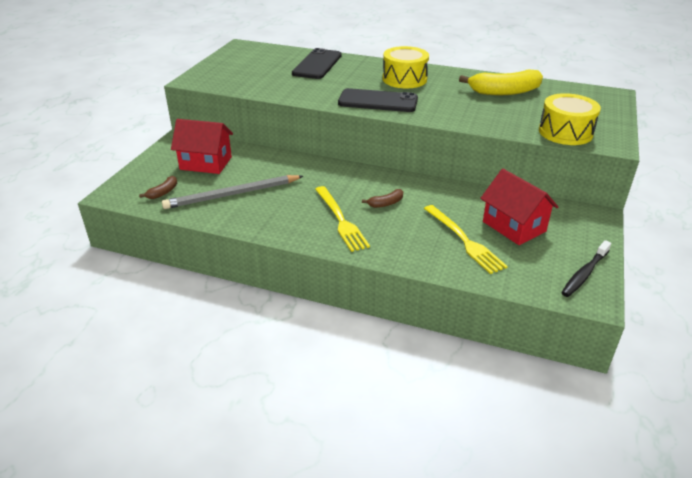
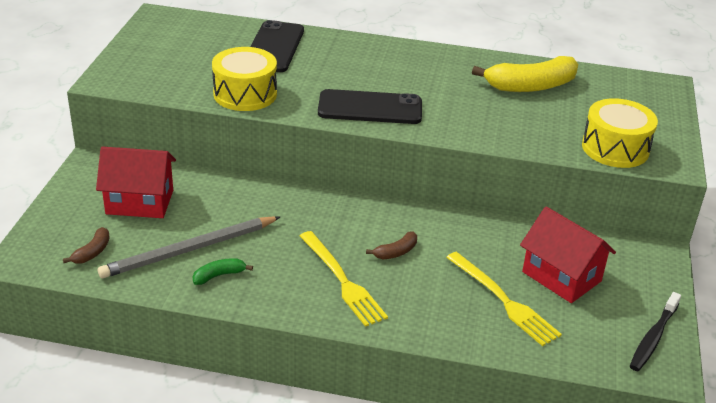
camera: 10 degrees left, 0 degrees up
(249, 212) = (219, 275): none -> green banana
(404, 79) = (397, 69): yellow drum -> yellow drum (245, 94)

